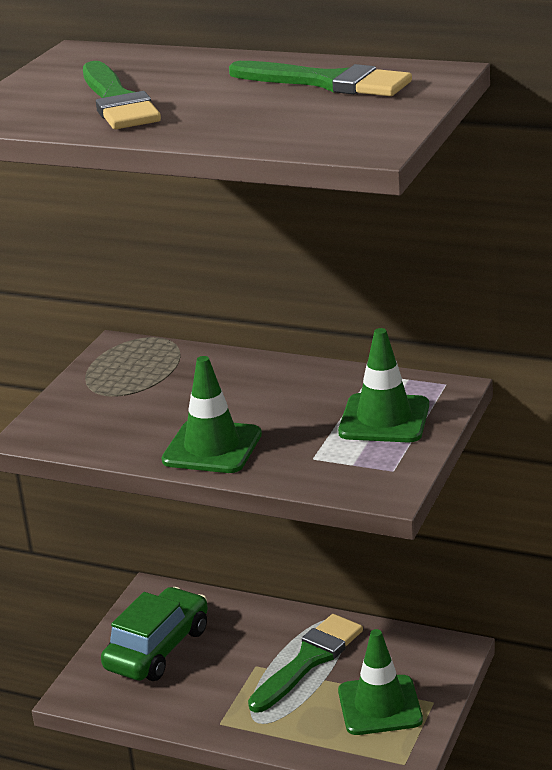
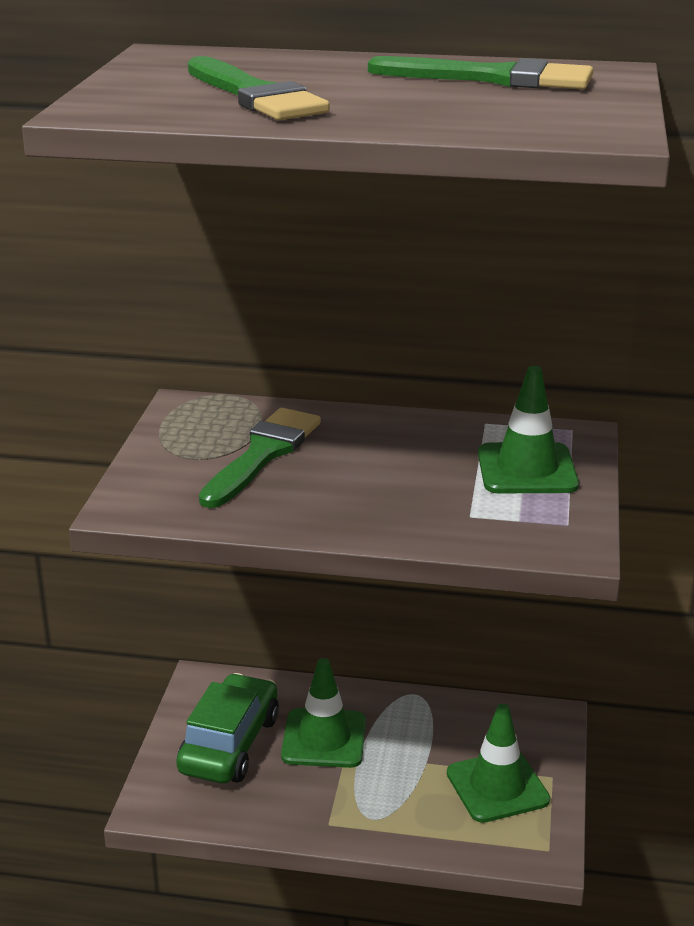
camera: 15 degrees left, 0 degrees up
(212, 447) = (348, 510): green traffic cone -> green traffic cone (324, 739)
(308, 660) = (402, 743): green brush -> green brush (262, 455)

